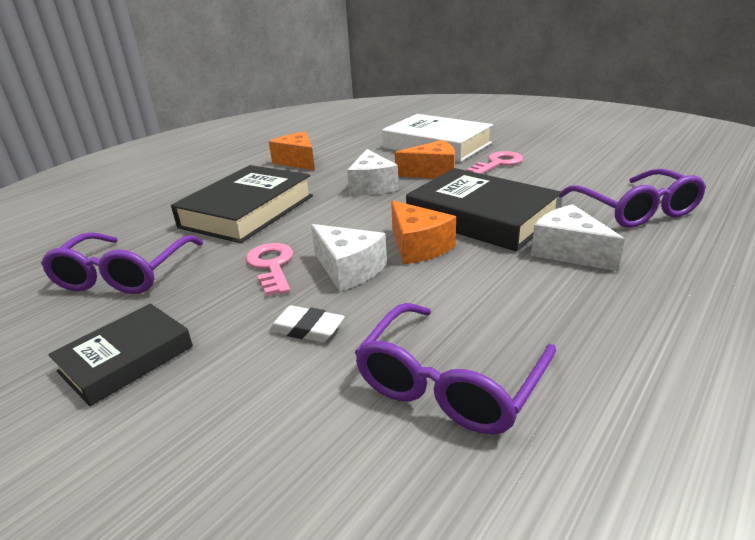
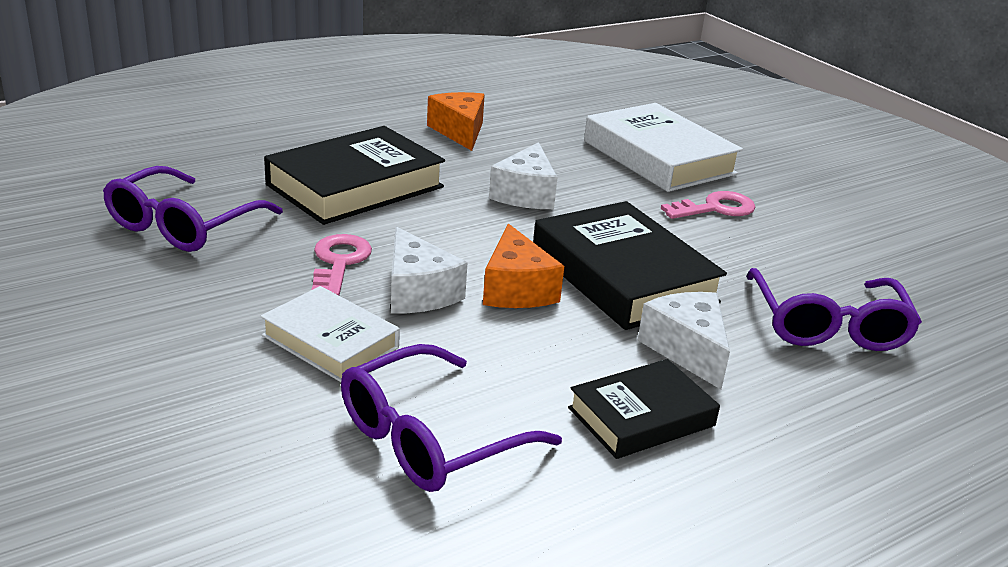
camera: 15 degrees right, 0 degrees up
(126, 359) = (145, 315): black book -> black book (641, 417)
(307, 329) = (330, 341): white eraser -> white book
(432, 172) = (617, 197): orange cheese -> none

